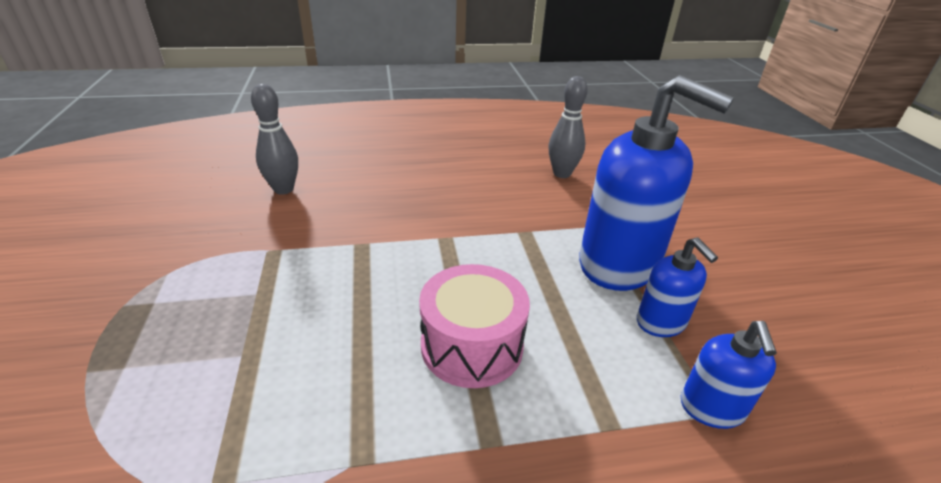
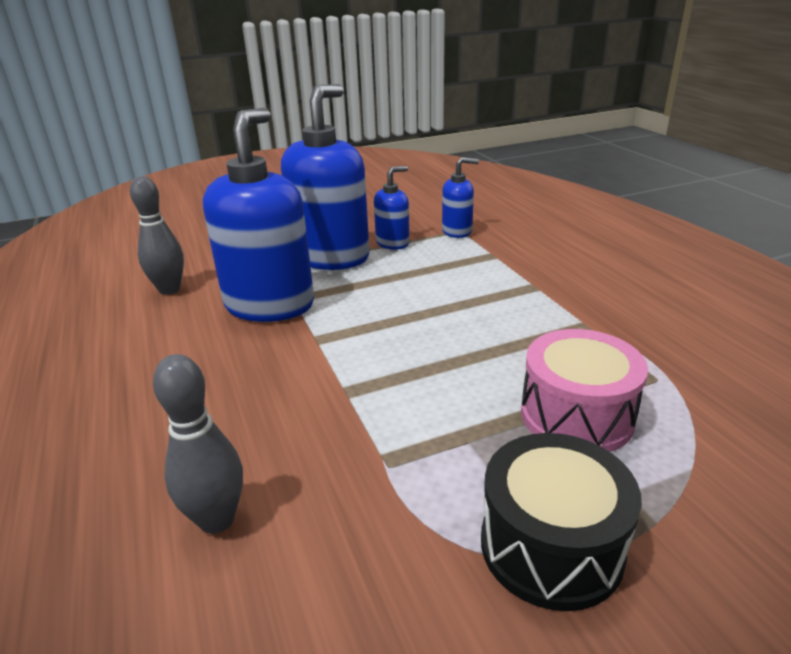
camera: 100 degrees left, 5 degrees down
(134, 305) = (551, 546): none -> black drum
(472, 345) = (459, 304): pink drum -> pink drum (576, 415)
(518, 218) = (270, 305): none -> blue soap dispenser

